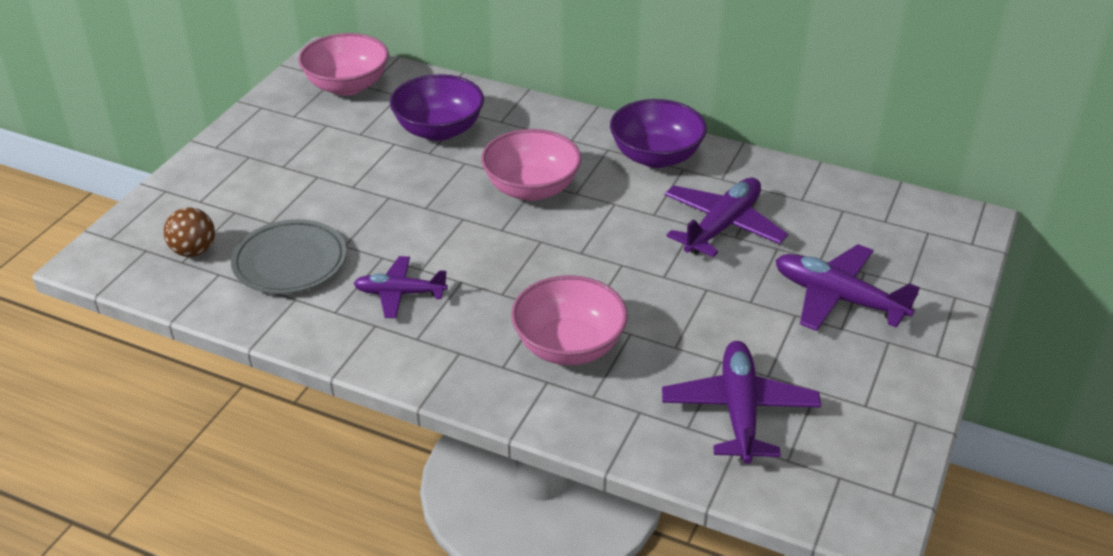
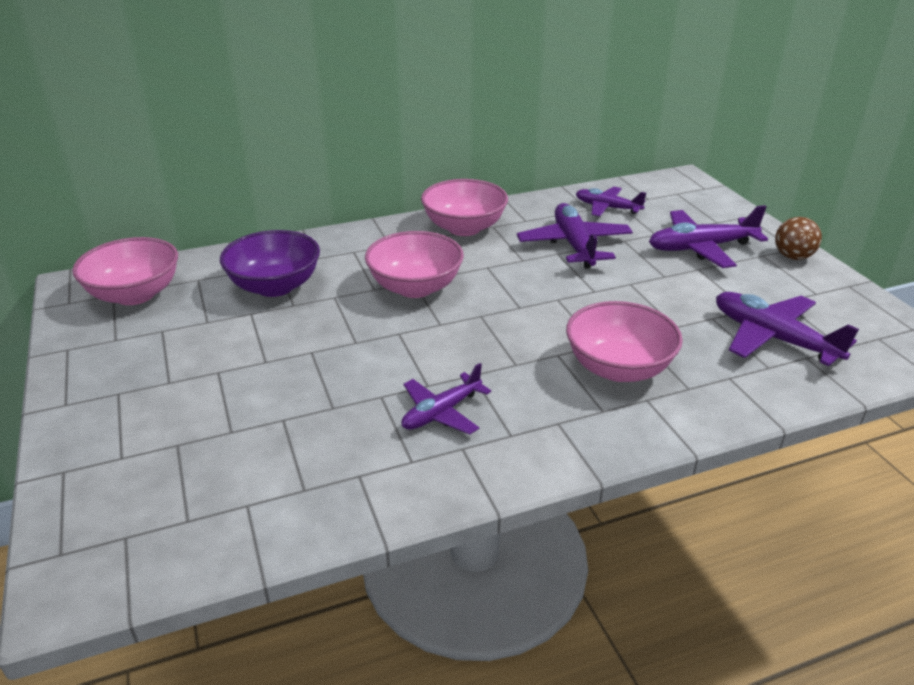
camera: 45 degrees left, 5 degrees down
(194, 251) = (185, 503): brown ball -> brown ball (792, 257)
(290, 262) = (304, 450): grey plate -> none
(656, 156) = (464, 228): purple bowl -> pink bowl
(822, 208) = (607, 208): none -> purple plane

